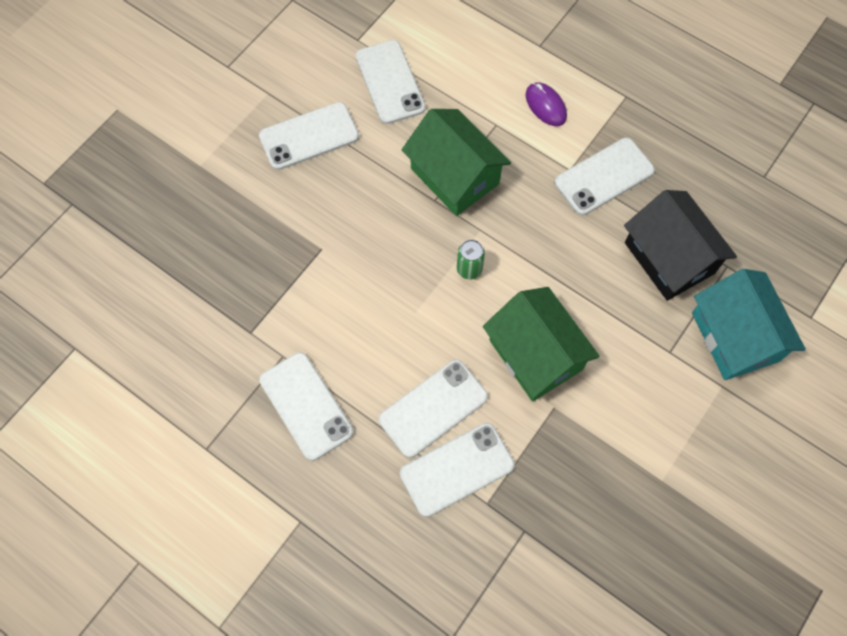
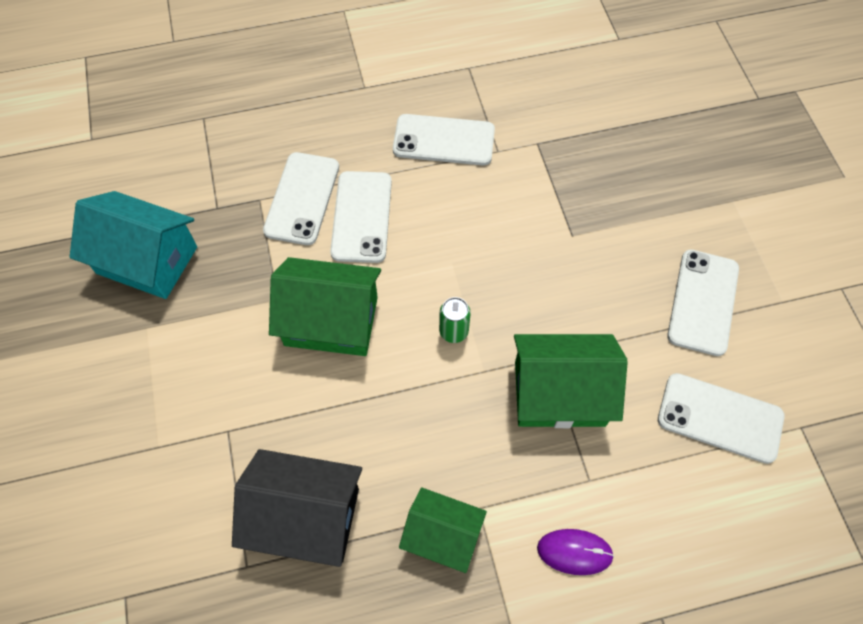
camera: 130 degrees right, 5 degrees down
(604, 177) = (442, 535): white phone -> green house
(735, 336) = (182, 502): turquoise house -> turquoise house (147, 260)

